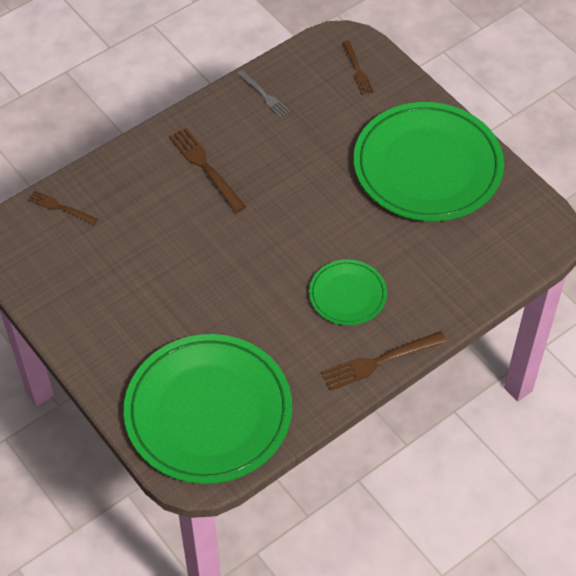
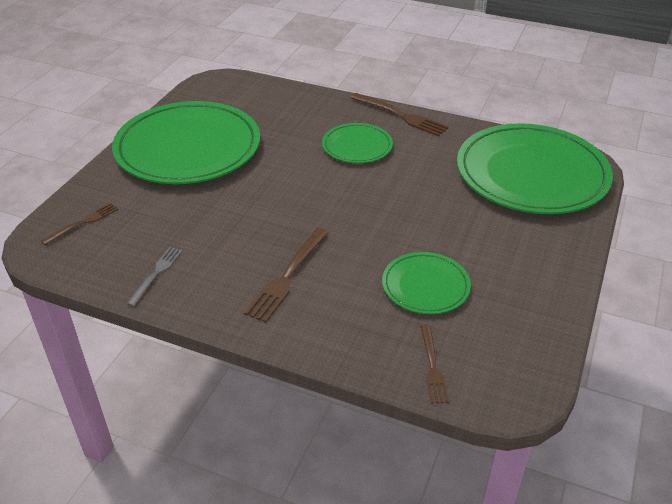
camera: 120 degrees left, 15 degrees down
(132, 245) = (425, 286): none -> green plate

